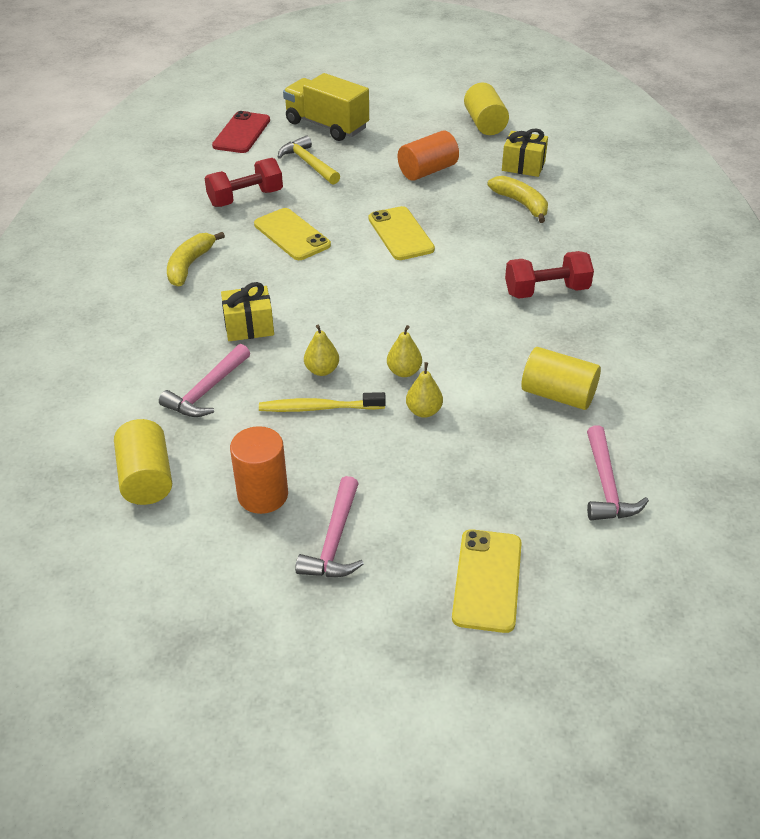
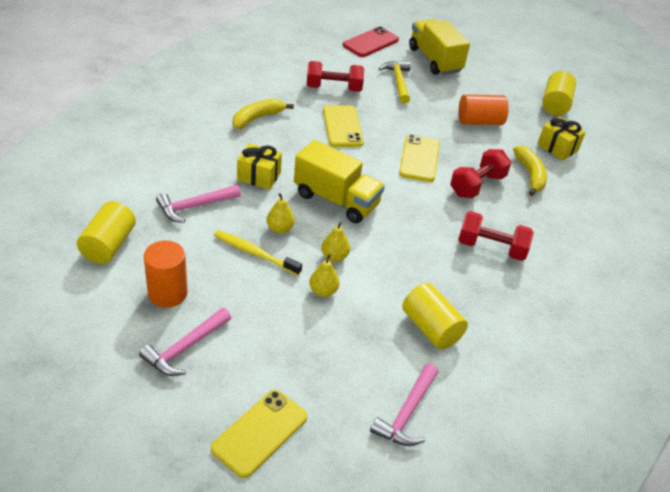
camera: 25 degrees right, 0 degrees up
(354, 313) = (336, 200): none -> yellow truck
(480, 236) = (477, 185): none -> red dumbbell

